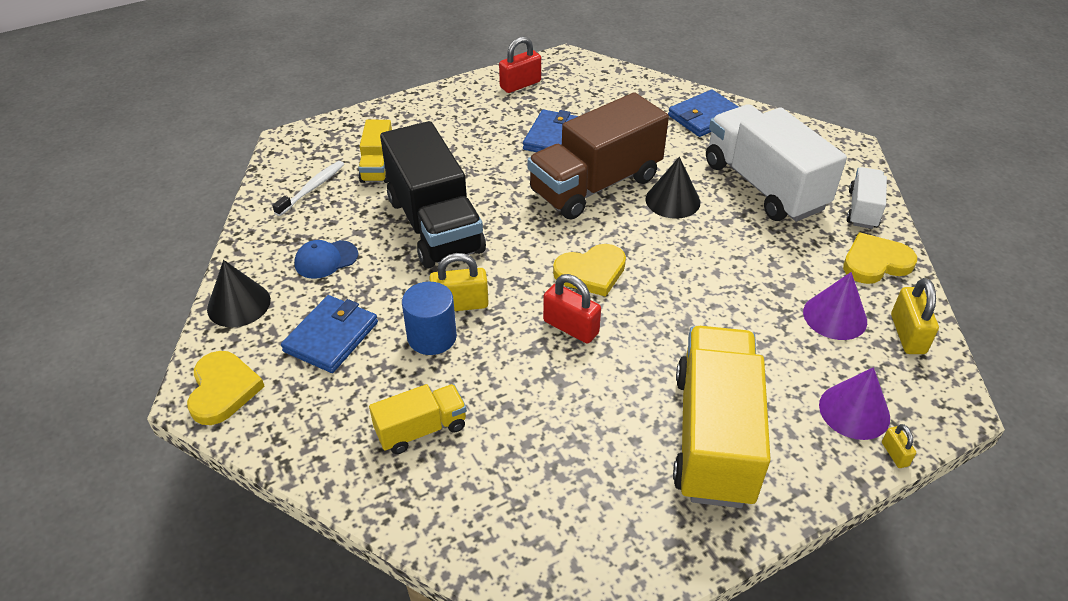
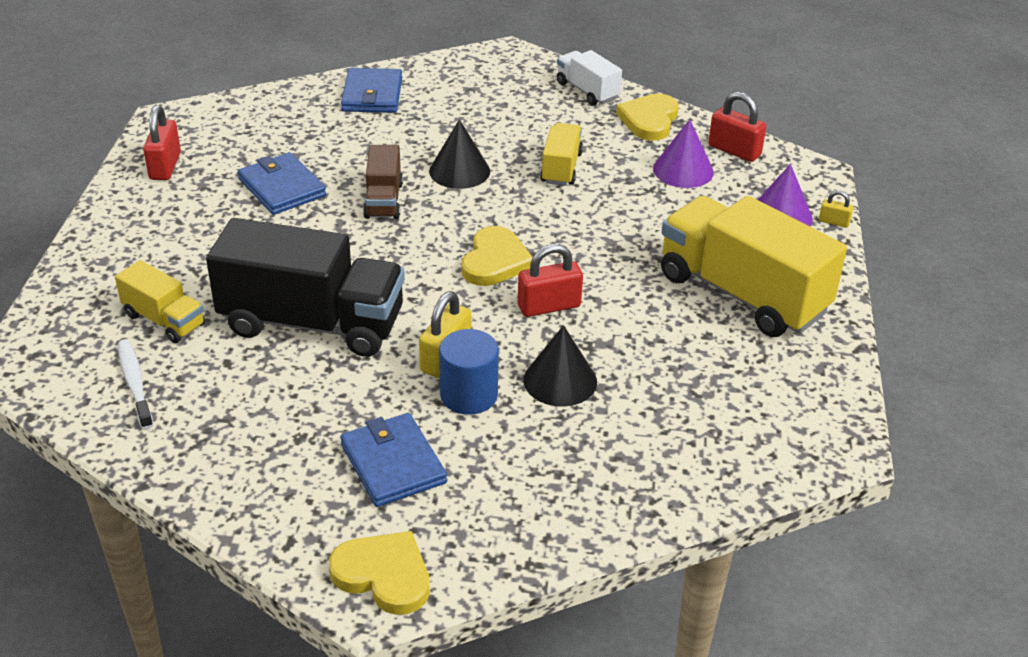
camera: 55 degrees left, 5 degrees down
(239, 304) = (263, 515): black cone -> black cone (560, 380)
(326, 259) = (270, 421): blue cap -> none
(421, 429) = (578, 453): yellow truck -> yellow truck (561, 168)
(595, 185) = (383, 200): brown truck -> brown truck, size x0.50
(764, 186) = (501, 117): white truck -> none
(907, 334) = (734, 150): yellow padlock -> red padlock

